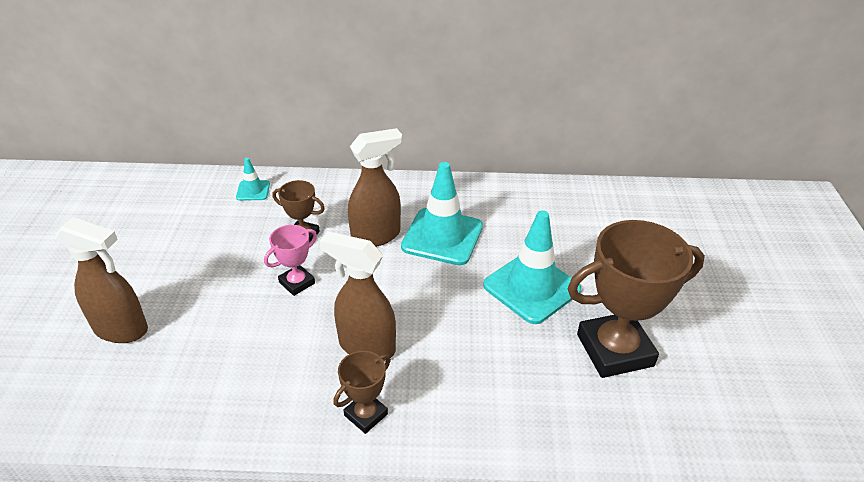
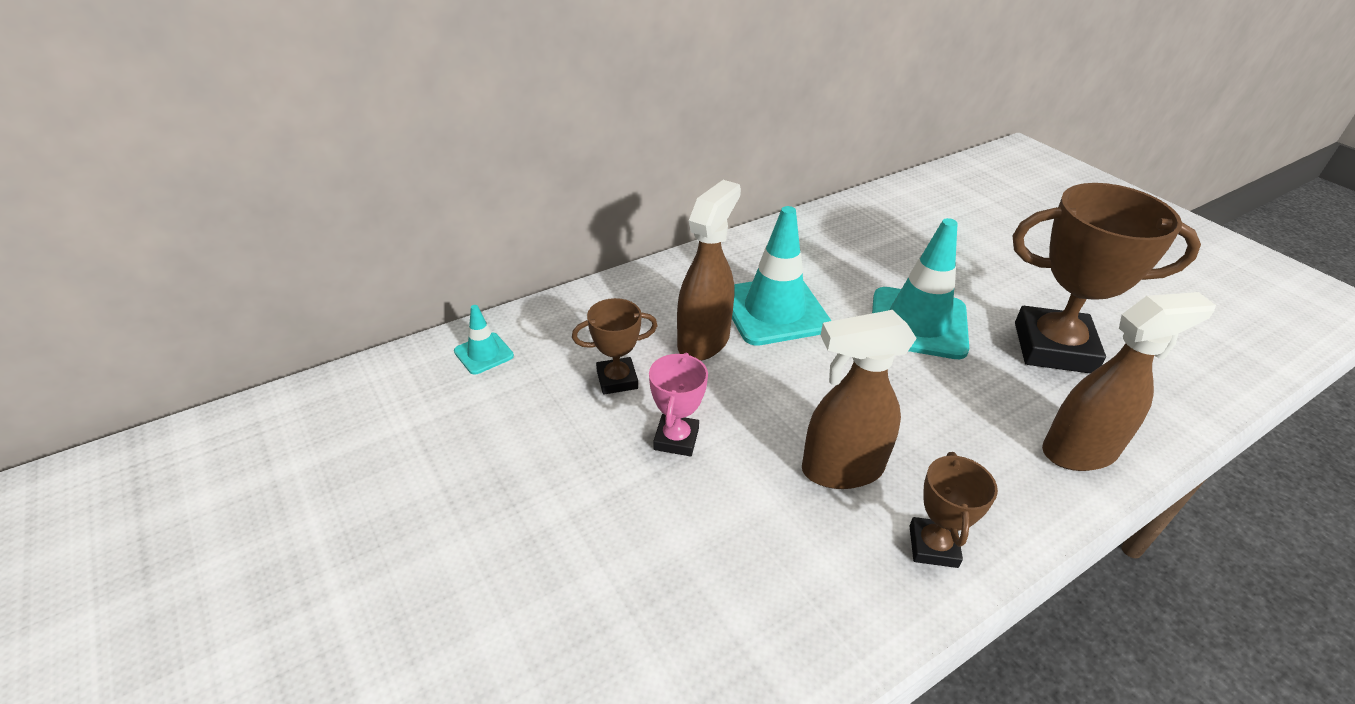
camera: 35 degrees left, 0 degrees up
(121, 329) = (503, 632): brown spray bottle -> brown spray bottle (1080, 451)
(614, 350) = (1053, 348): brown trophy -> brown trophy turned 60 degrees clockwise

